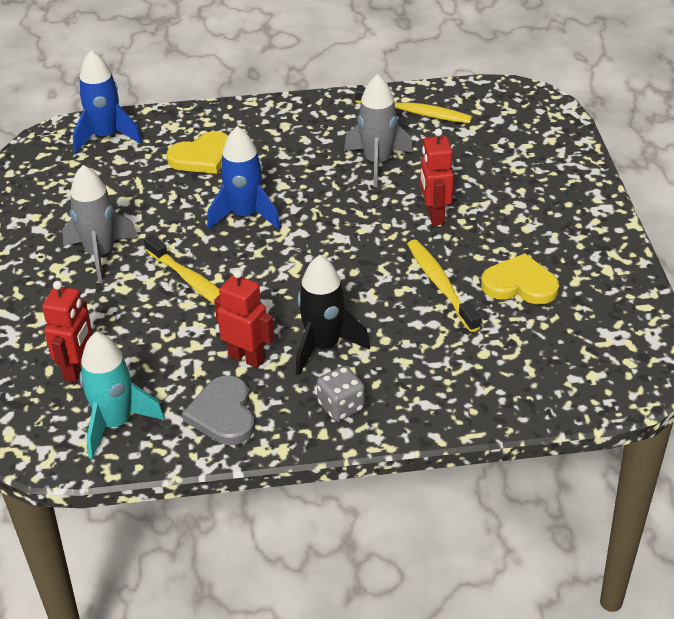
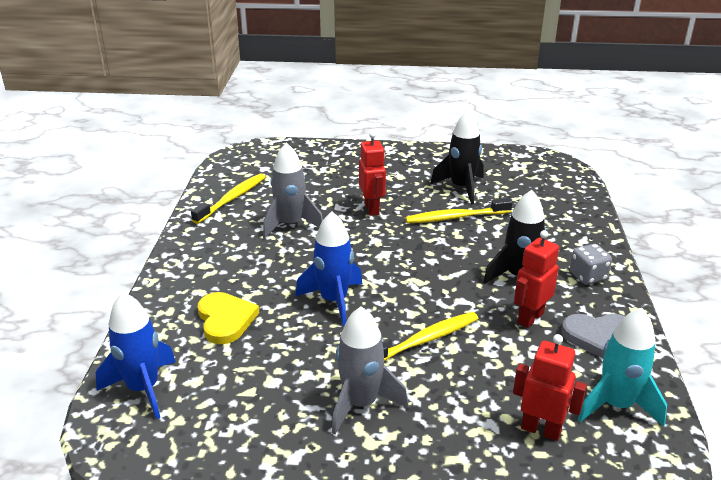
camera: 80 degrees left, 10 degrees down
(434, 215) = (372, 209): red robot -> red robot turned 105 degrees counterclockwise
(520, 284) = (461, 188): yellow heart -> black rocket

